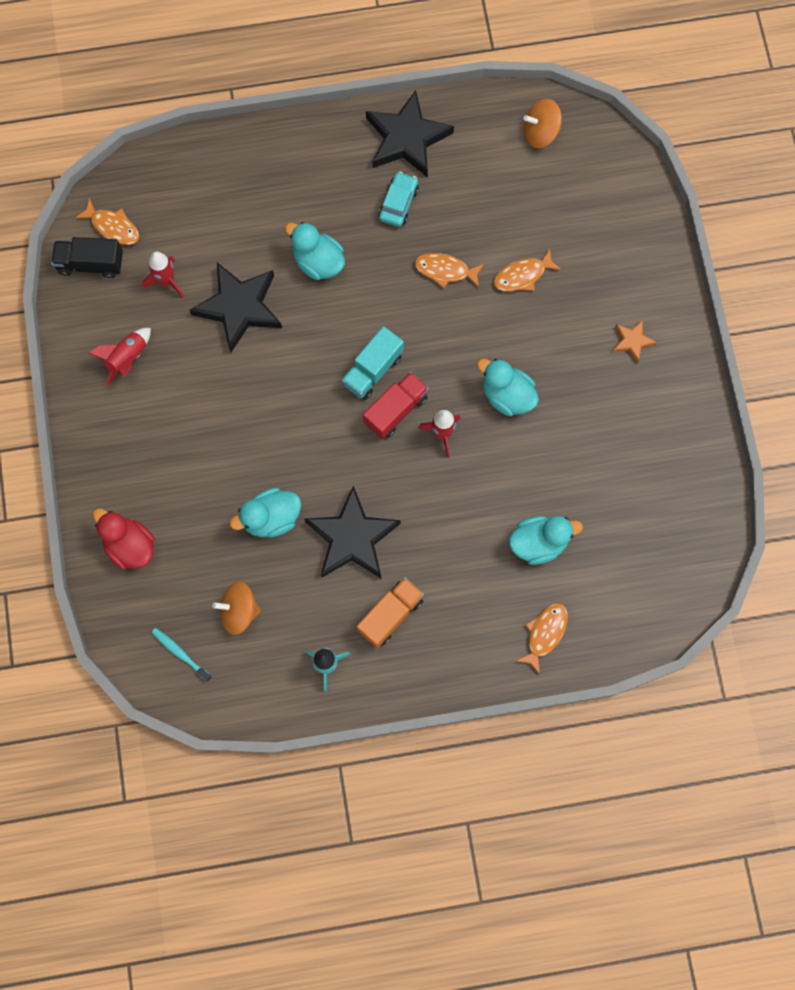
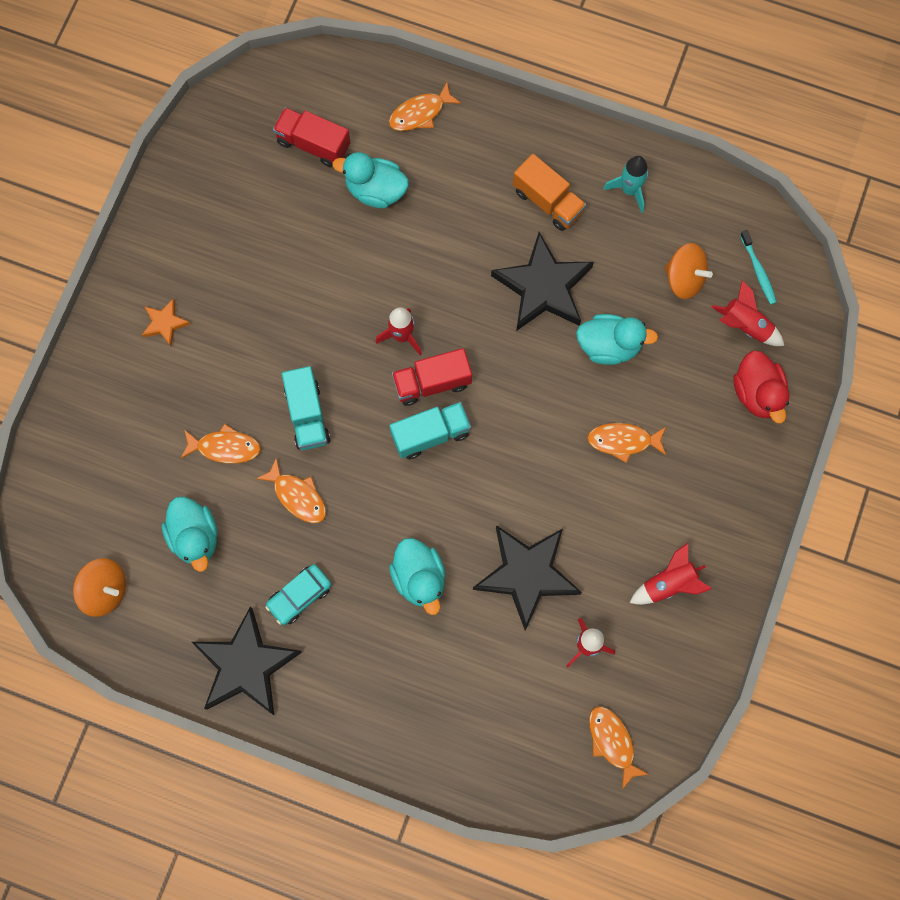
camera: 150 degrees left, 0 degrees up
(91, 264) = (656, 712): black truck -> none
(168, 598) = (745, 325): none -> red rocket
(219, 447) = (623, 441): none -> orange fish
(390, 615) = (547, 201): orange truck -> orange truck turned 120 degrees counterclockwise
(476, 333) = (307, 415): none -> turquoise truck
(507, 395) = (317, 338): turquoise duck -> turquoise duck (195, 537)
(616, 554) = (313, 144): none -> red truck

